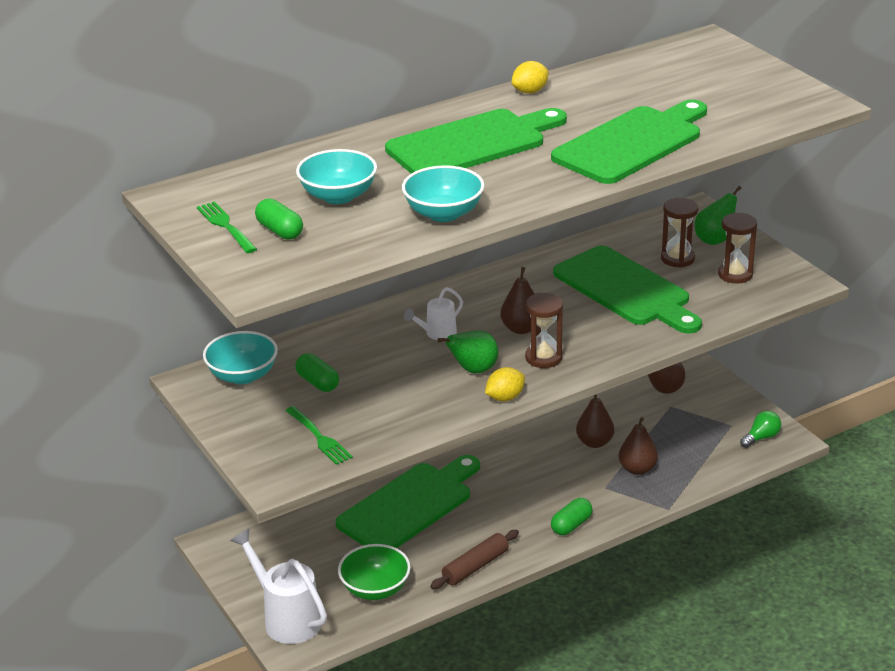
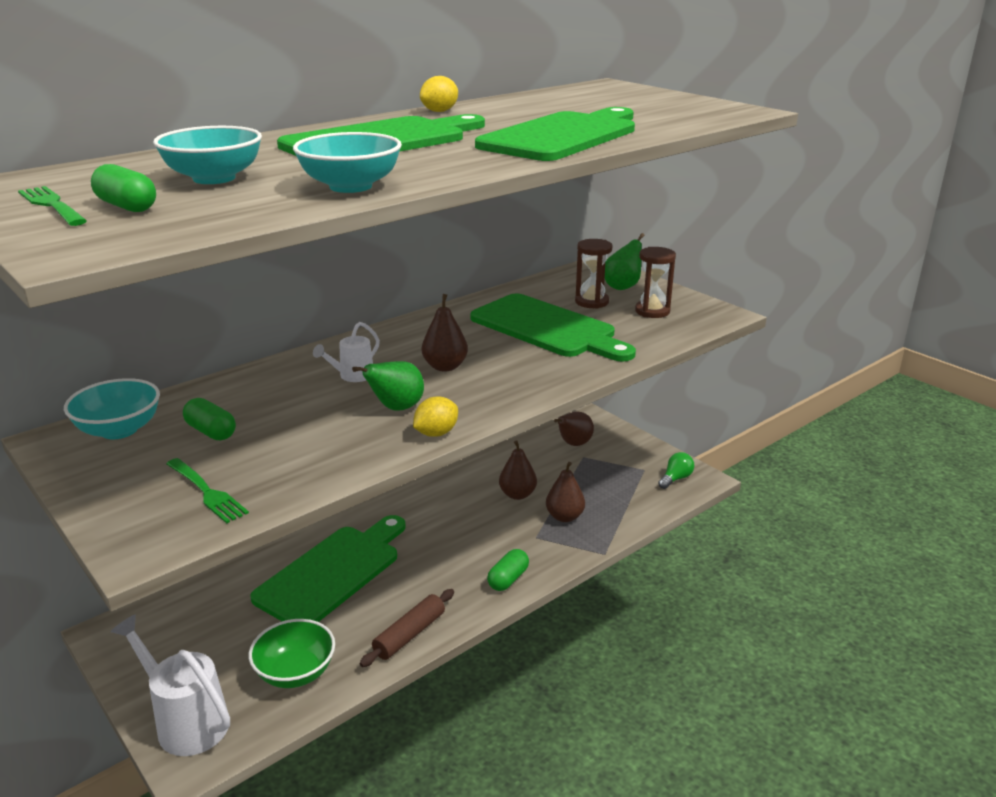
camera: 10 degrees left, 5 degrees down
(543, 358) = (474, 392): brown hourglass -> none

